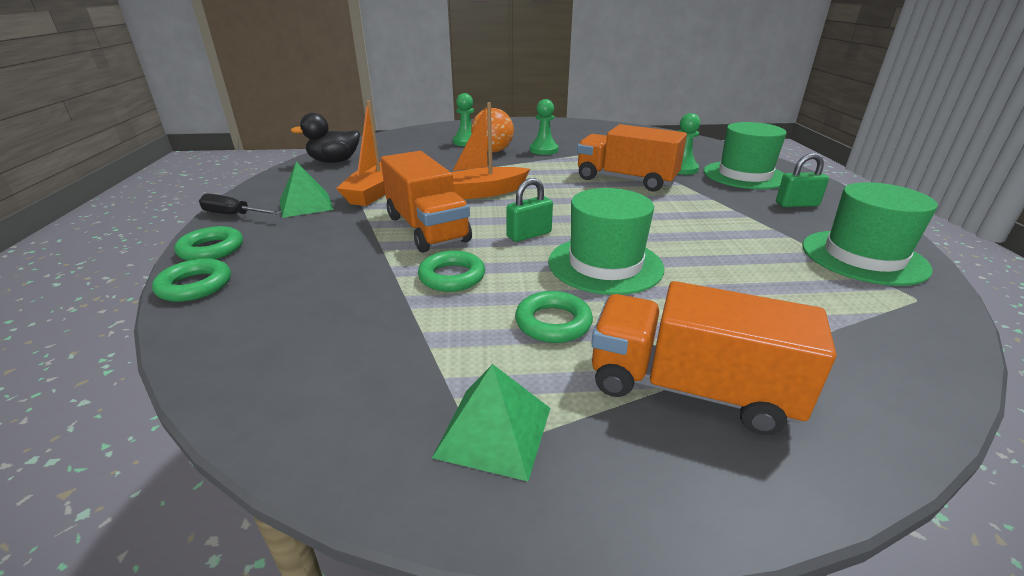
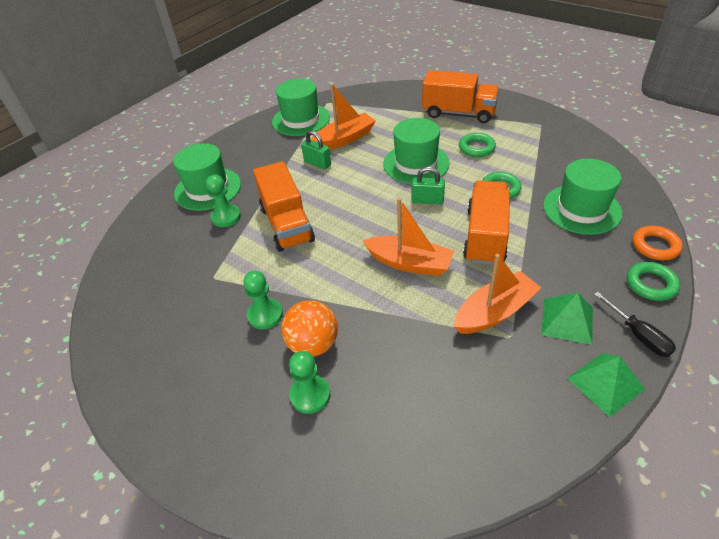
camera: 135 degrees left, 15 degrees up
(195, 286) = (655, 246): green ring -> orange ring
(313, 293) = (581, 209): none -> green hat
(334, 161) = (507, 428): black duck -> none
(494, 431) = (533, 126): green pyramid -> green pyramid (605, 383)
(689, 389) = (458, 113): orange truck -> orange truck turned 45 degrees counterclockwise
(750, 257) = (344, 139): none -> orange boat
(797, 204) = (247, 154): green padlock -> green padlock (317, 163)

